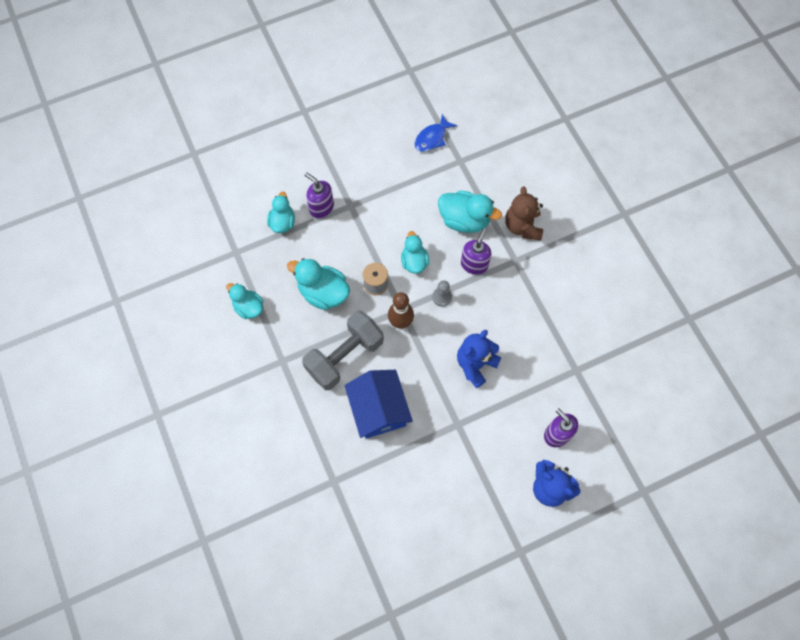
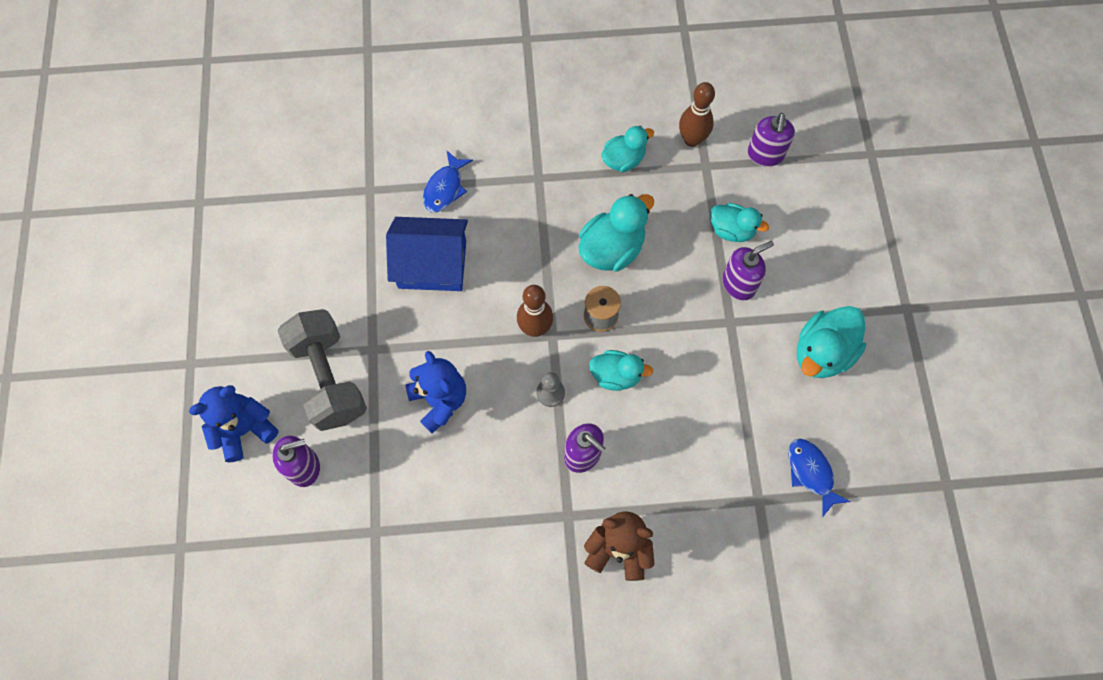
camera: 110 degrees right, 0 degrees up
(215, 217) = (765, 155): none -> purple soap dispenser
(217, 267) = (692, 139): none -> brown bowling pin
(313, 425) = (445, 188): none -> blue fish
(344, 356) = (516, 247): grey dumbbell -> grey dumbbell (329, 378)
(464, 220) = (657, 468): turquoise duck -> turquoise duck (822, 353)

